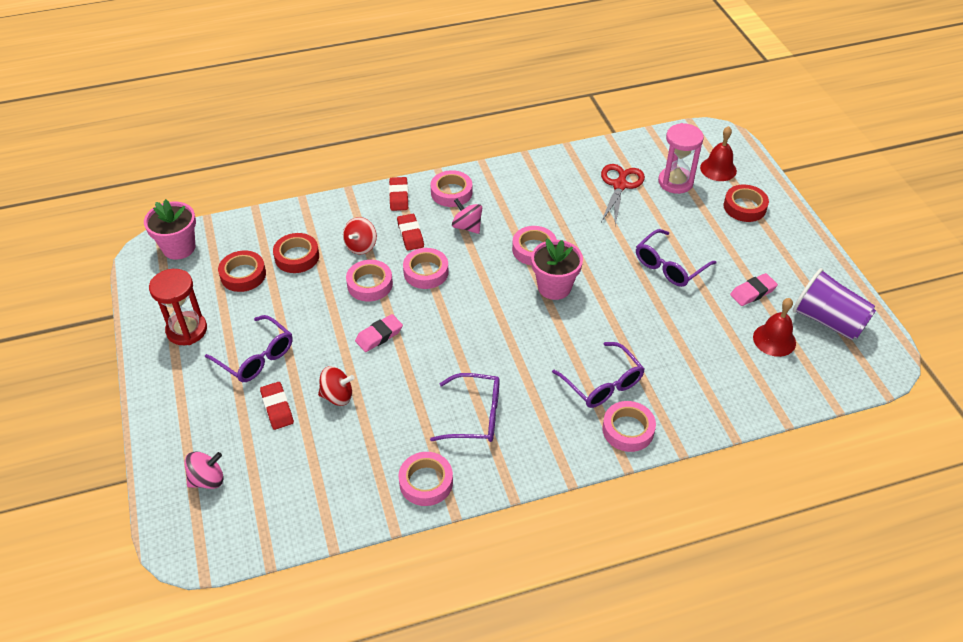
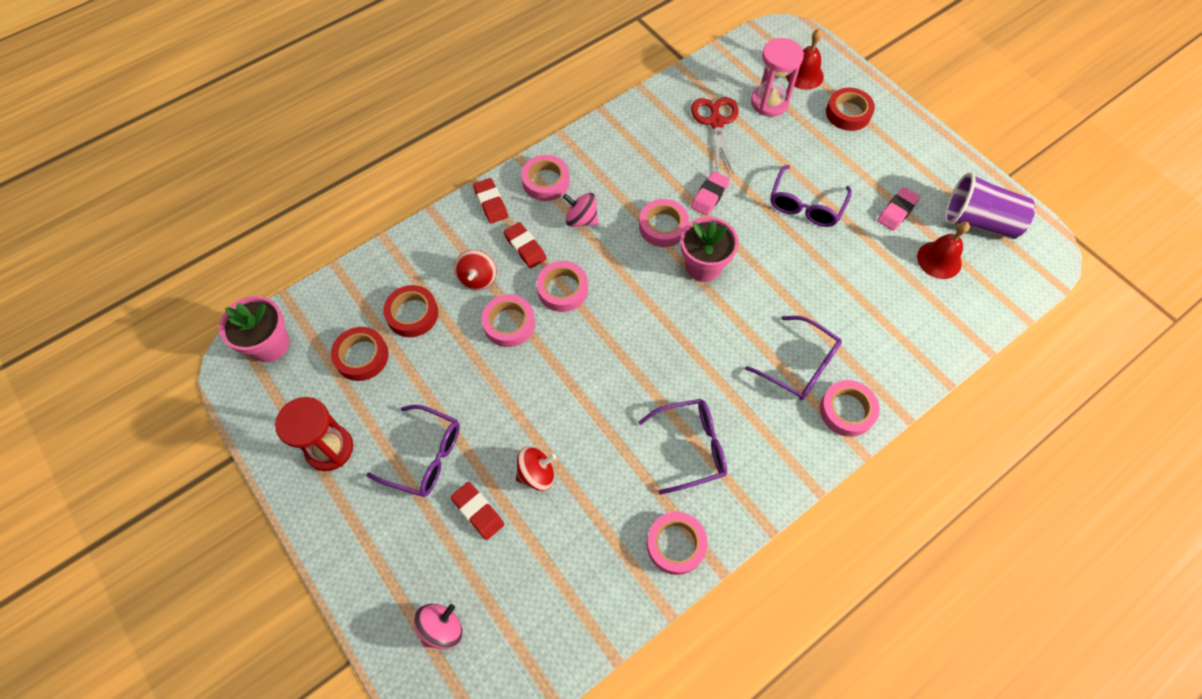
camera: 20 degrees left, 15 degrees up
(379, 336) = (548, 384): pink eraser -> pink eraser (709, 196)

